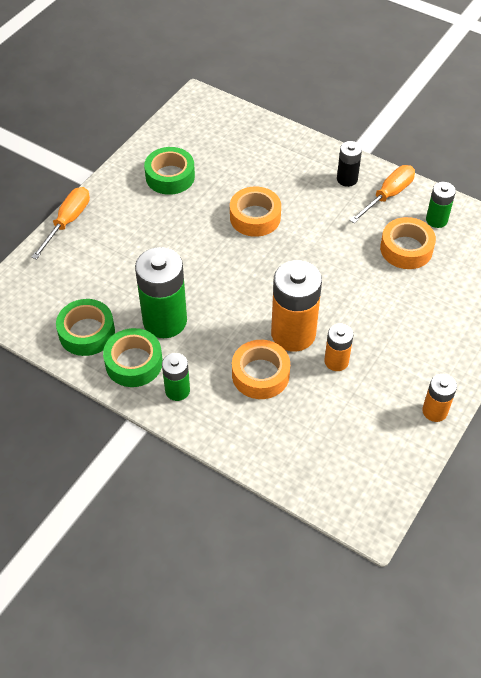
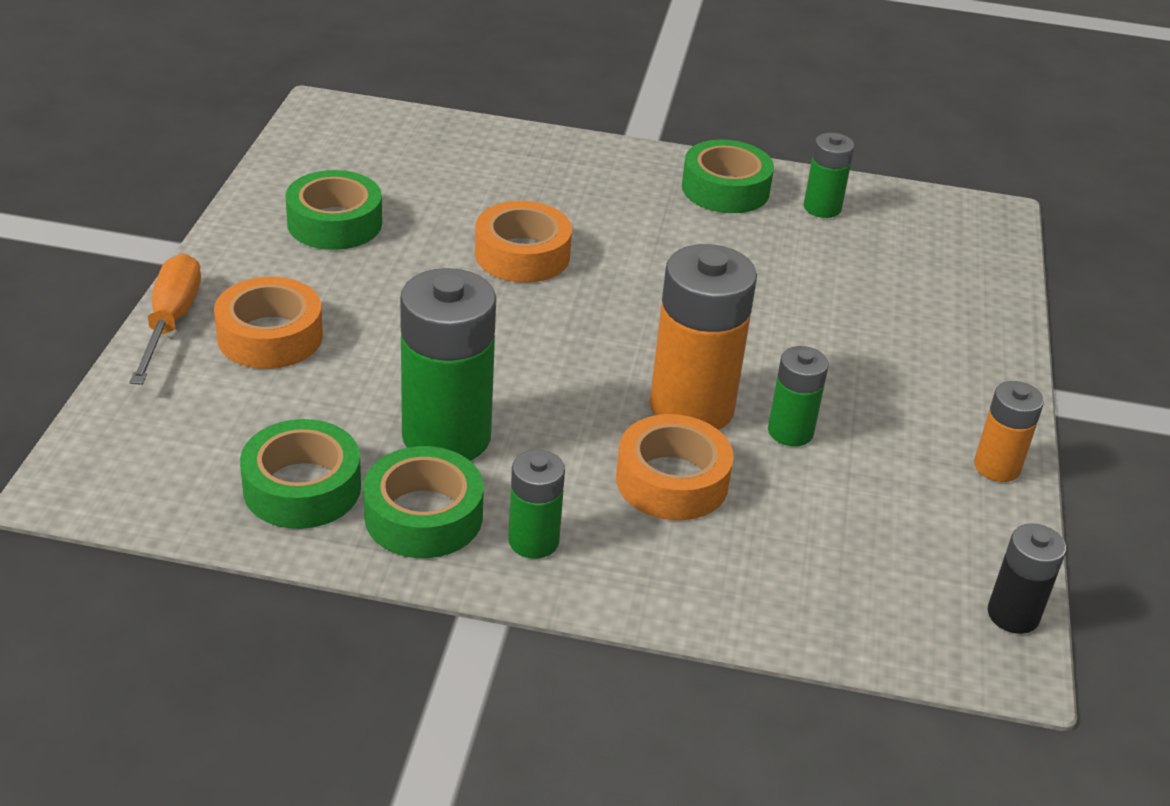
camera: 25 degrees left, 15 degrees down
(336, 361) = (790, 432): orange battery -> green battery
(347, 179) = (645, 178): black battery -> black battery (1013, 615)
(388, 195) = (725, 189): orange screwdriver -> green tape
(406, 249) = (801, 253): orange tape -> orange tape (270, 336)

